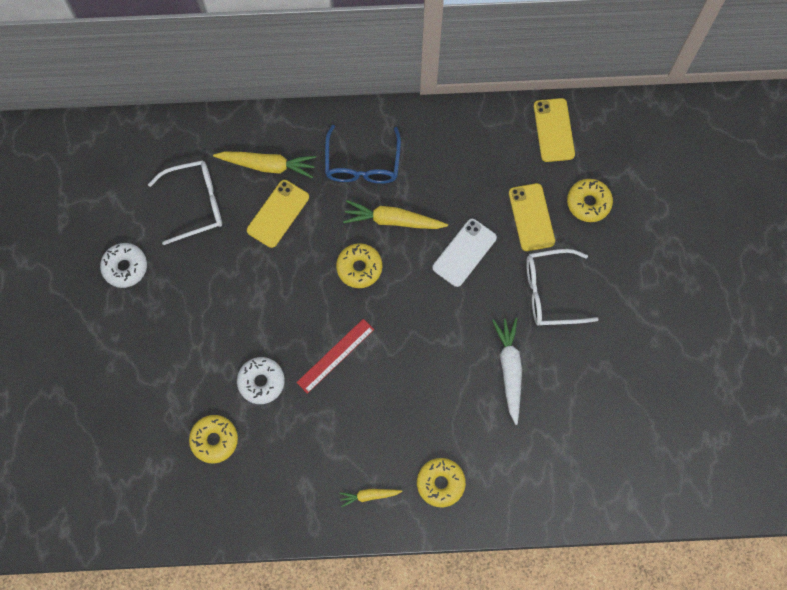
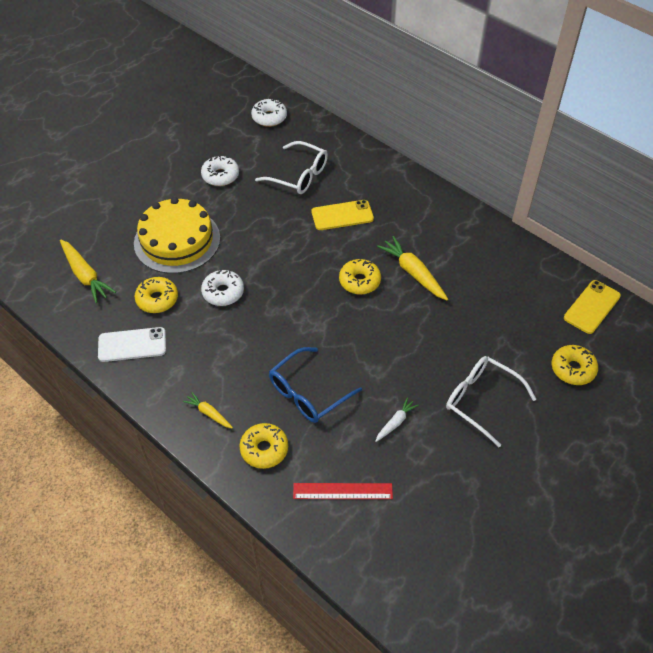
camera: 45 degrees right, 20 degrees down
(96, 161) = (269, 117): none -> white donut
(164, 369) = (177, 240): none -> yellow cake
(267, 165) = (365, 187): yellow carrot -> yellow carrot (85, 275)
(335, 355) = (285, 316): red ruler -> red ruler (342, 491)
(362, 164) = (428, 229): blue glasses -> blue glasses (308, 393)
(464, 252) = (442, 327): white phone -> white phone (132, 345)
(509, 369) = (395, 422): white carrot -> white carrot, size x0.56
(531, 217) = (517, 344): yellow phone -> none

